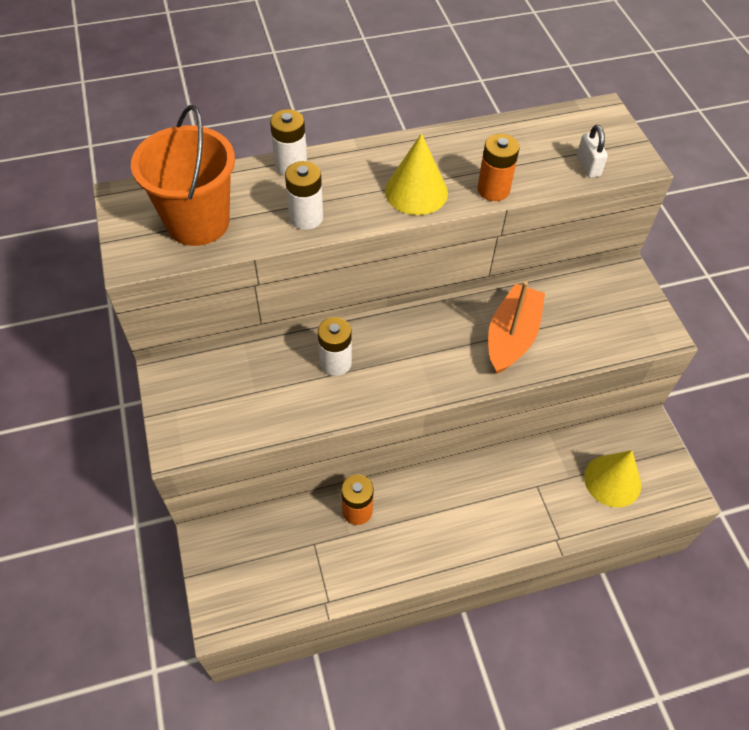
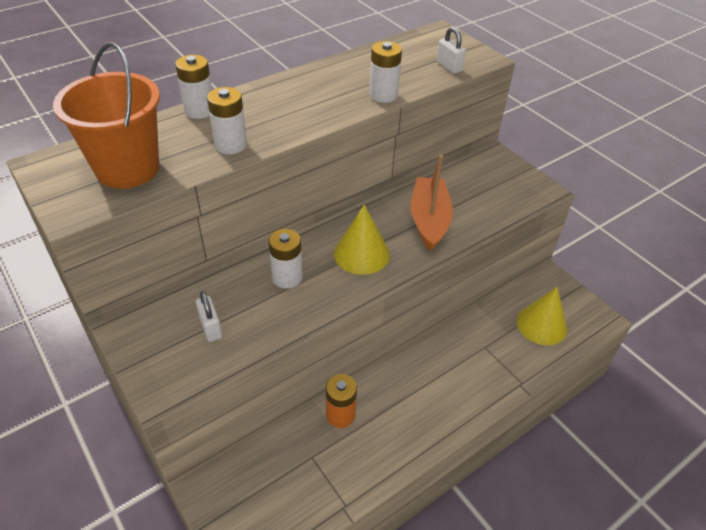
camera: 20 degrees left, 10 degrees down
(243, 396) = (211, 327): none -> white padlock
(416, 192) = (320, 108): yellow cone -> yellow cone (361, 254)
(493, 190) = (383, 95): orange battery -> white battery

